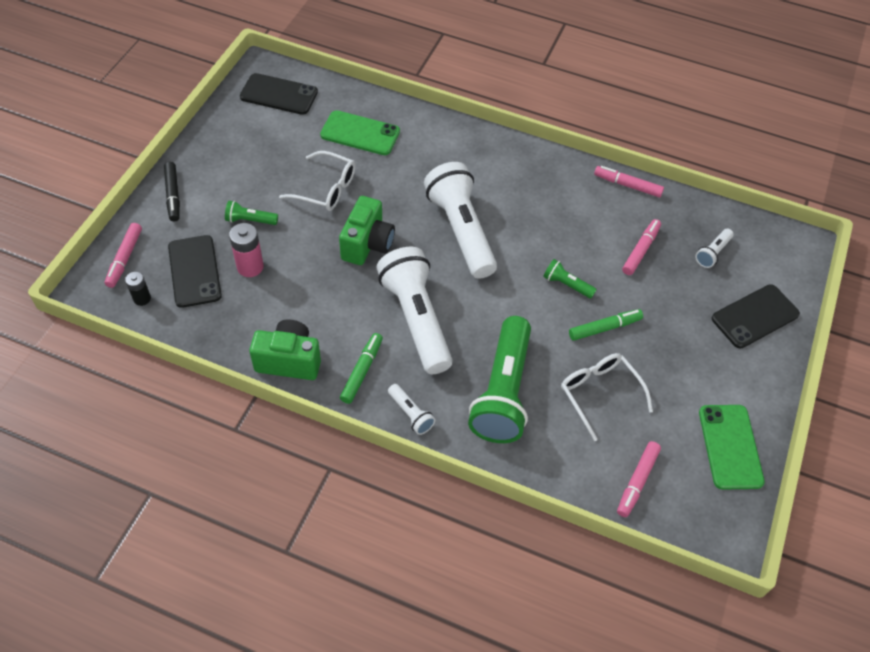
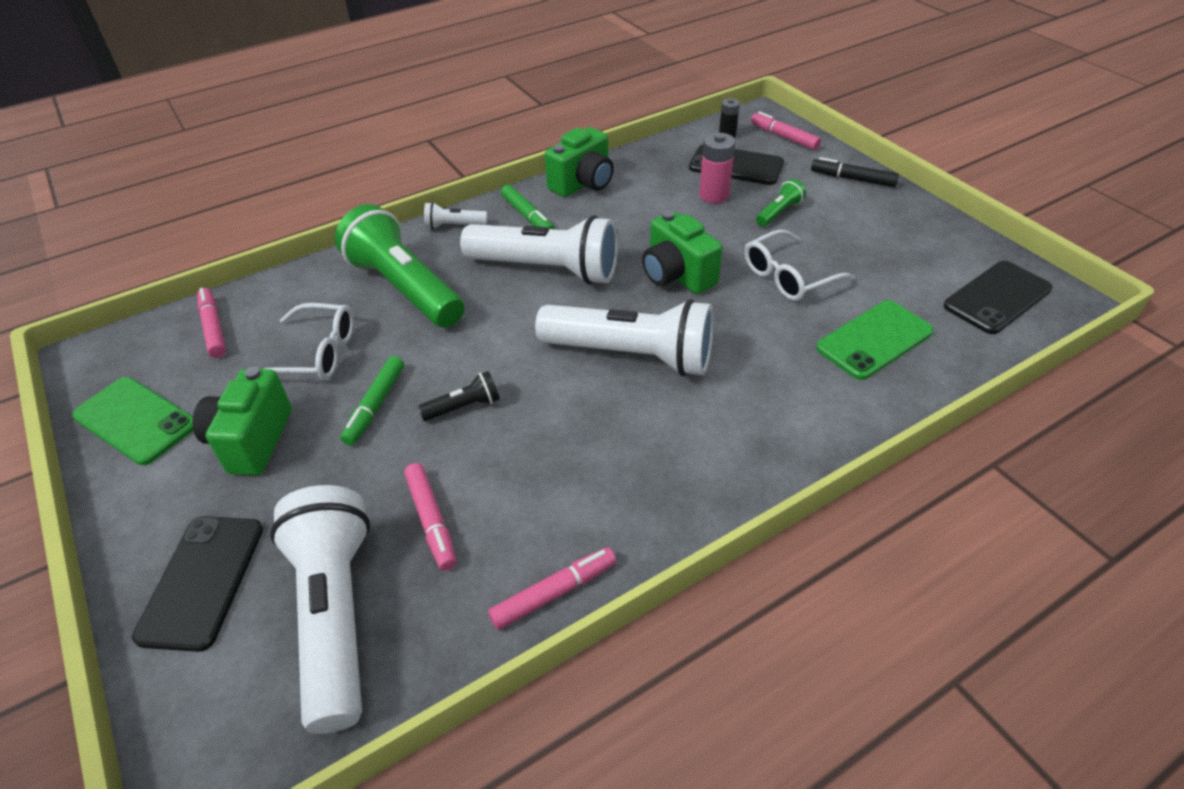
camera: 130 degrees right, 10 degrees down
(566, 284) = (464, 407): green flashlight -> black flashlight
(680, 369) = (252, 440): none -> green camera
(712, 253) = (335, 614): white flashlight -> white flashlight, size x2.32

